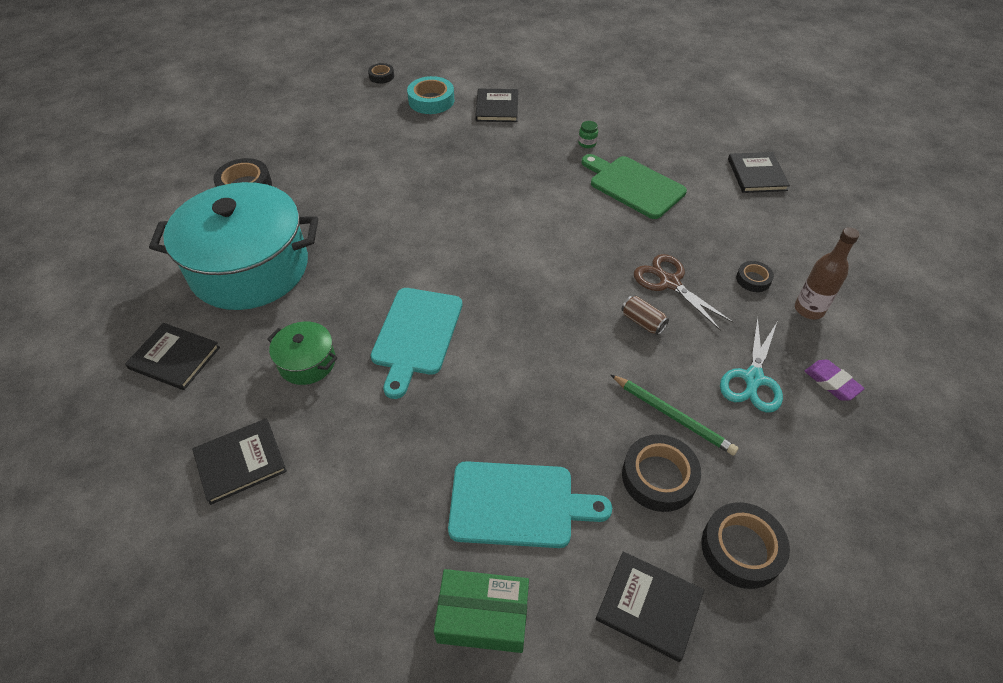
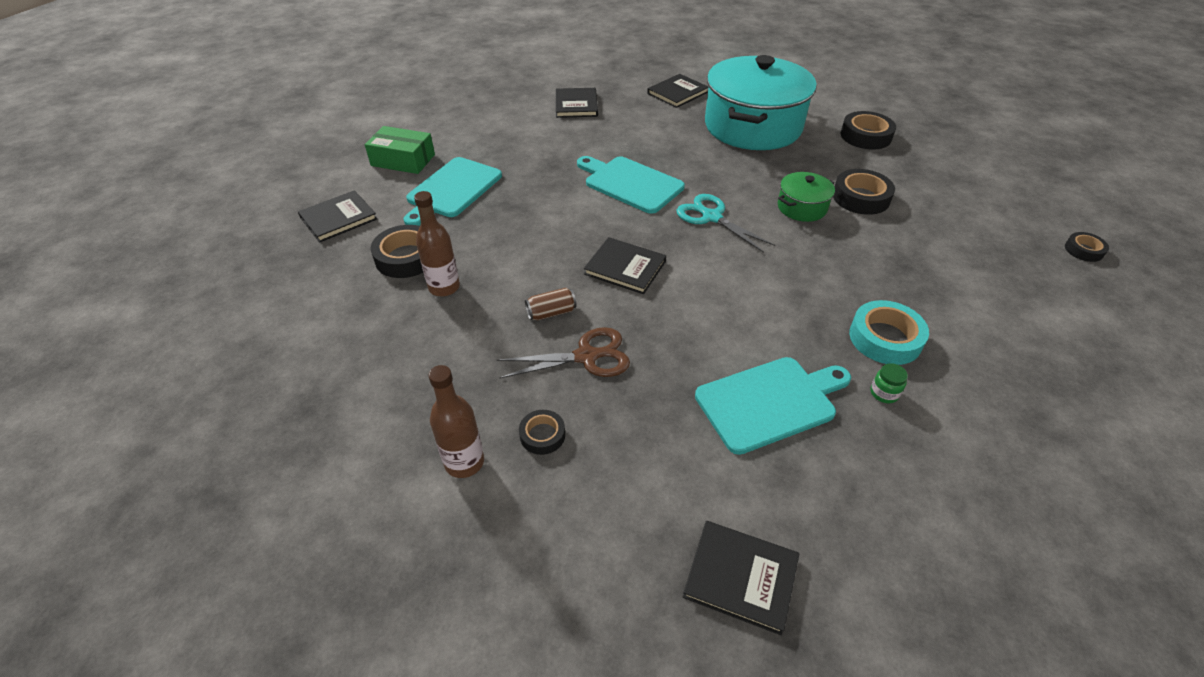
camera: 115 degrees right, 5 degrees down
(307, 362) = (638, 135): green pot -> green pot (802, 207)
(431, 100) = (1017, 277): turquoise tape -> turquoise tape (885, 338)
(483, 616) = (403, 160): green box -> green box turned 75 degrees clockwise
(497, 107) = (994, 332): black book -> black book (625, 268)
(633, 185) = (770, 402): green cutting board -> turquoise cutting board
(673, 416) = (444, 287): green pencil -> brown bottle
(741, 548) = (320, 273): black tape -> black tape (860, 197)
(753, 379) = (429, 358): turquoise scissors -> turquoise scissors (711, 217)
(831, 382) = (372, 418): purple eraser -> none

